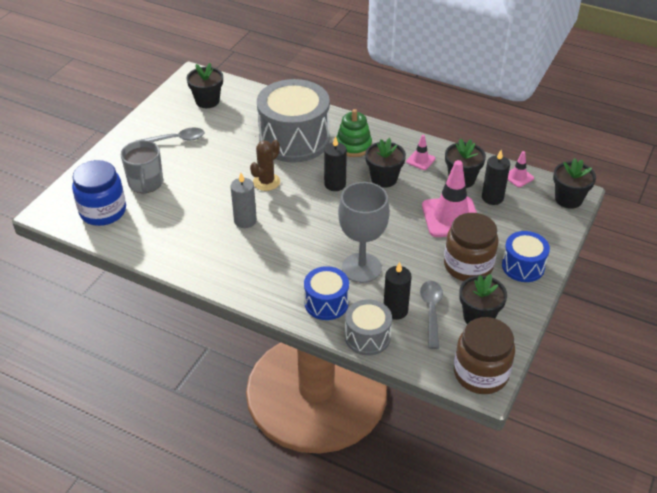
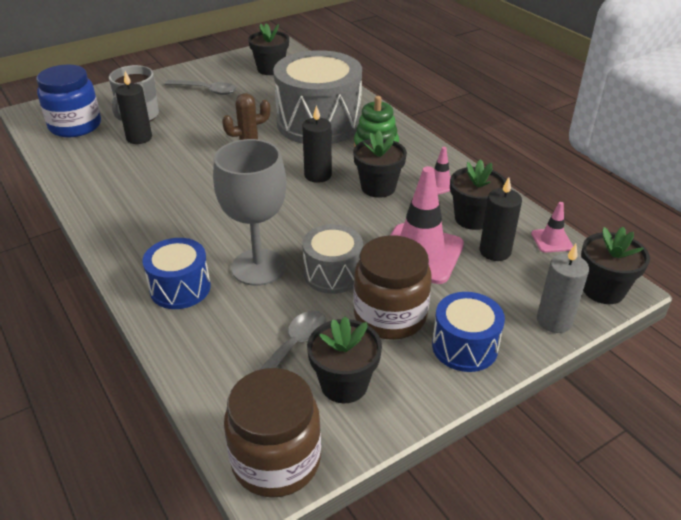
camera: 30 degrees right, 5 degrees down
(245, 220) = (189, 177): grey candle -> grey candle (554, 321)
(367, 337) = (184, 346): grey drum -> grey drum (332, 273)
(395, 310) = (248, 330): black candle -> black candle (139, 138)

